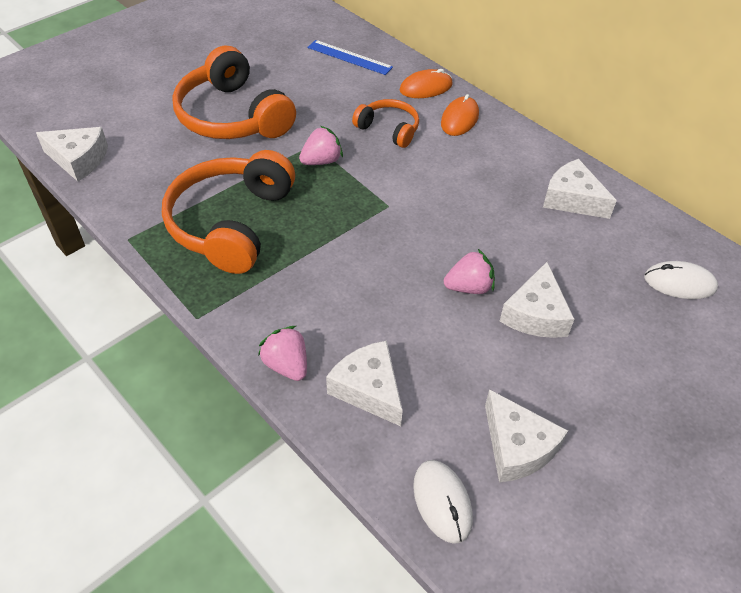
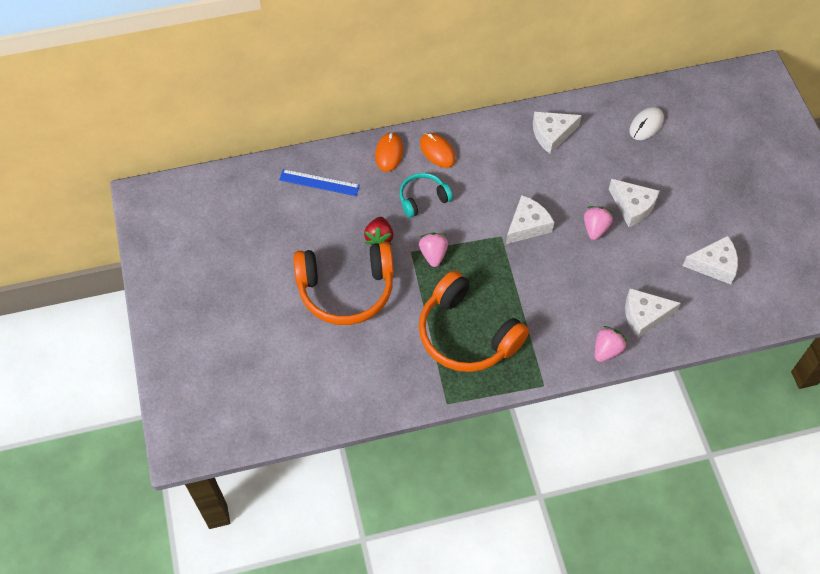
camera: 60 degrees left, 10 degrees up
(79, 159) = (337, 411): white cheese -> white cheese (527, 225)
(287, 365) = (606, 350): pink strawberry -> pink strawberry turned 135 degrees clockwise
(313, 116) = (379, 238): none -> red strawberry
(349, 57) = (319, 183): blue ruler -> blue ruler turned 45 degrees clockwise
(389, 129) = (423, 199): orange headphones -> turquoise headphones
(442, 502) = (730, 315): white mouse -> none

